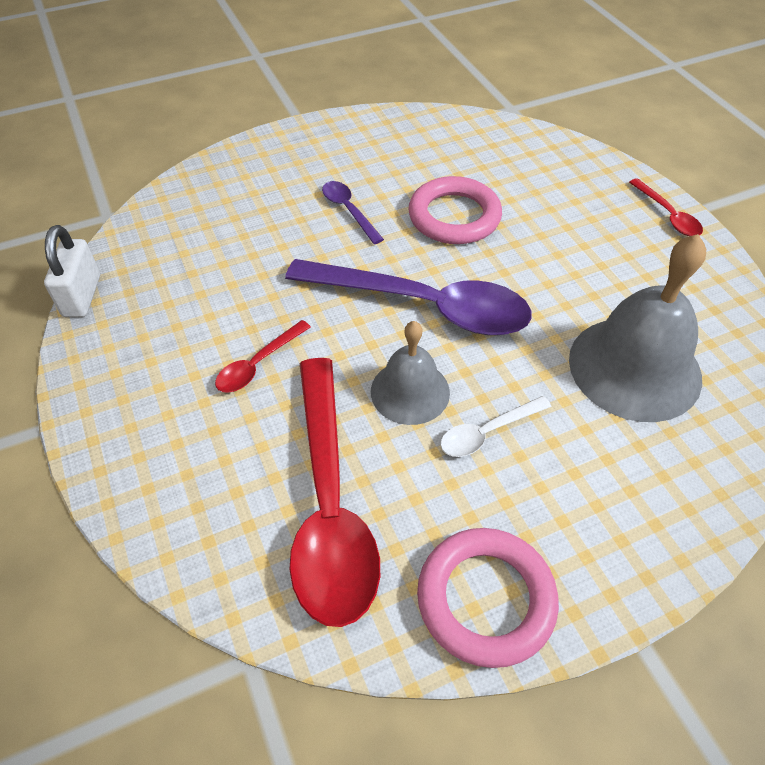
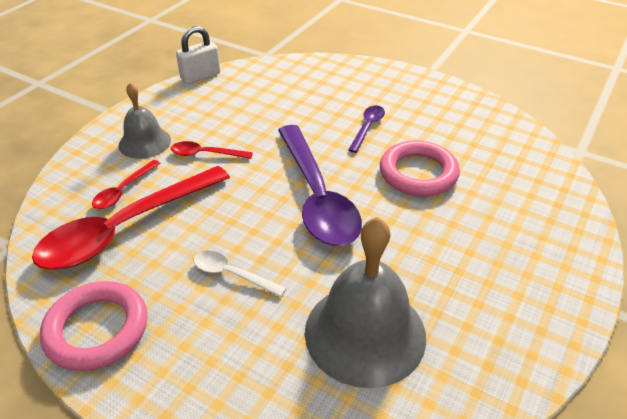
camera: 55 degrees right, 10 degrees down
(410, 391) = (237, 223): grey bell -> grey bell (144, 142)
(667, 215) = (571, 289): red spoon -> red spoon (123, 190)

